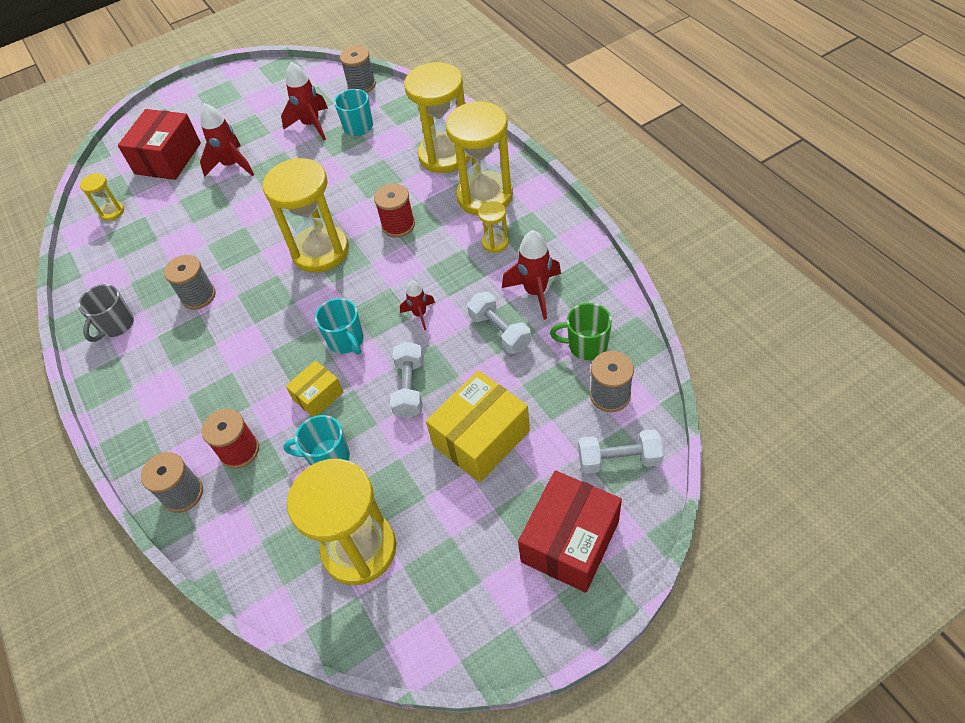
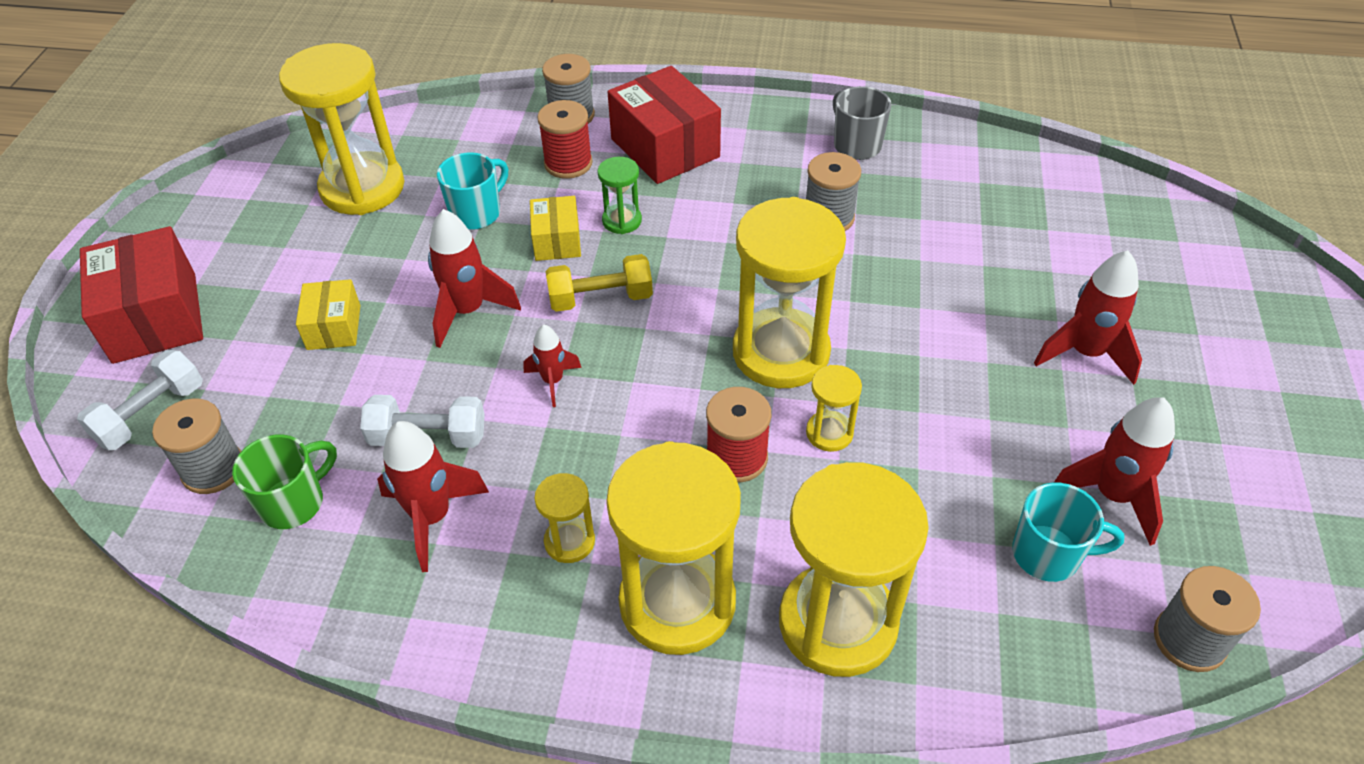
camera: 125 degrees right, 5 degrees down
(112, 212) = (1088, 205): yellow hourglass -> yellow hourglass (829, 433)
(168, 158) = (1174, 296): red box -> red box (665, 148)
(274, 380) = (622, 221): none -> green hourglass
(346, 341) = (600, 298): turquoise mug -> yellow dumbbell
(409, 388) = (468, 311): white dumbbell -> red rocket
(481, 438) = (334, 327): yellow box -> yellow box, size x0.55

